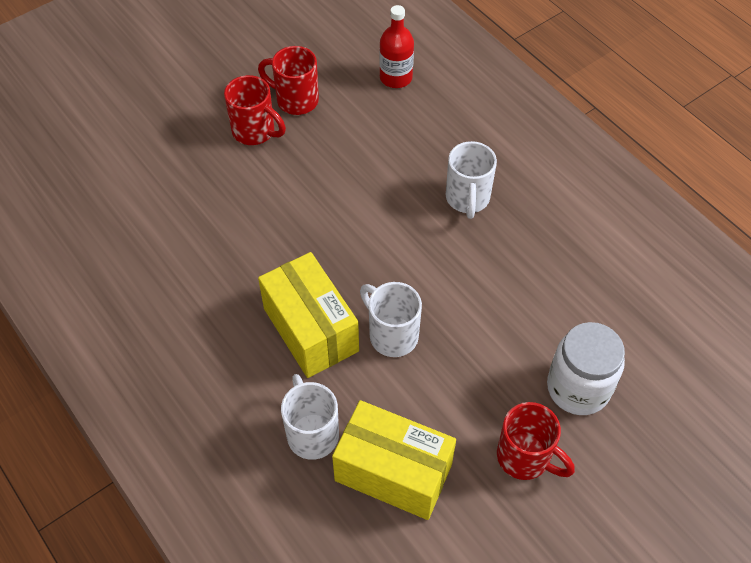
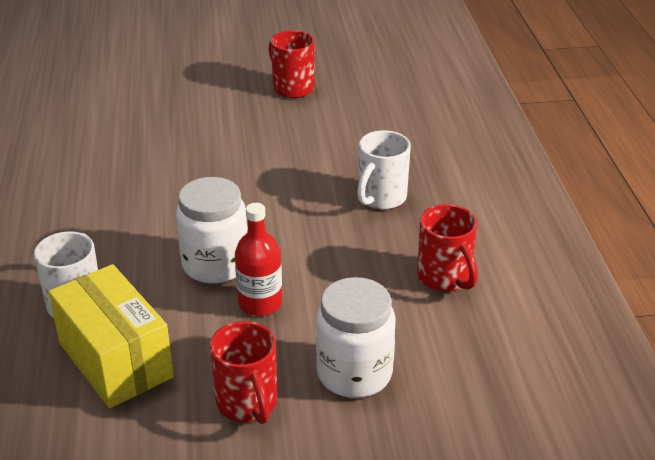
camera: 30 degrees right, 20 degrees down
(255, 131) = (238, 96): red mug -> red mug (445, 278)
(311, 329) = (149, 234): yellow box -> none
(392, 335) = (215, 265): white mug -> white jar
(396, 77) = (395, 100): red bottle -> red bottle (260, 303)

